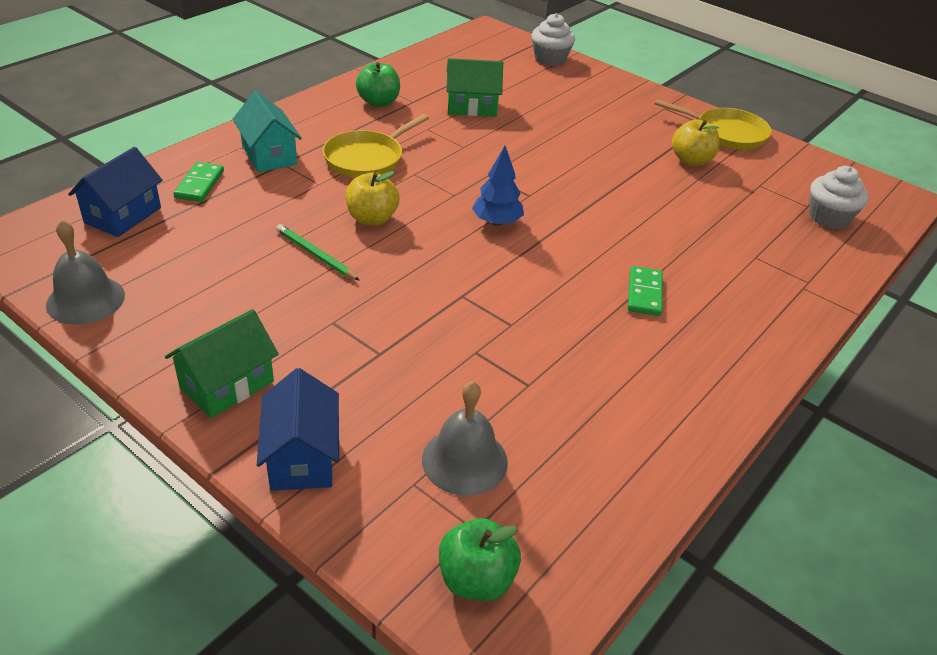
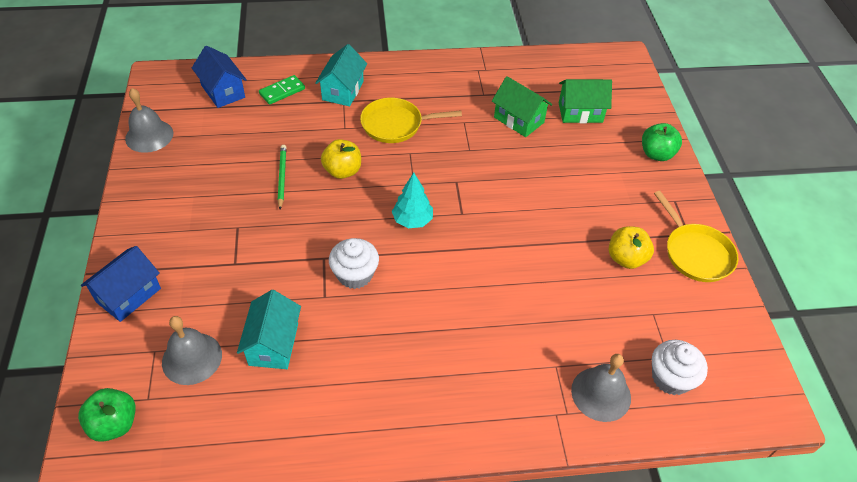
camera: 45 degrees right, 10 degrees up
(123, 215) = (223, 91): blue house -> blue house turned 75 degrees clockwise
(227, 385) = (147, 229): green house -> green house (580, 112)
(378, 102) = (459, 83): green apple -> green apple (656, 154)
(496, 222) = (412, 220): blue tree -> turquoise tree
(525, 392) = (273, 344): none -> turquoise house
(550, 59) = (639, 107): white cupcake -> white cupcake (355, 274)
(644, 293) = (434, 335): green domino -> none
(807, 255) = (601, 394): none -> grey bell

